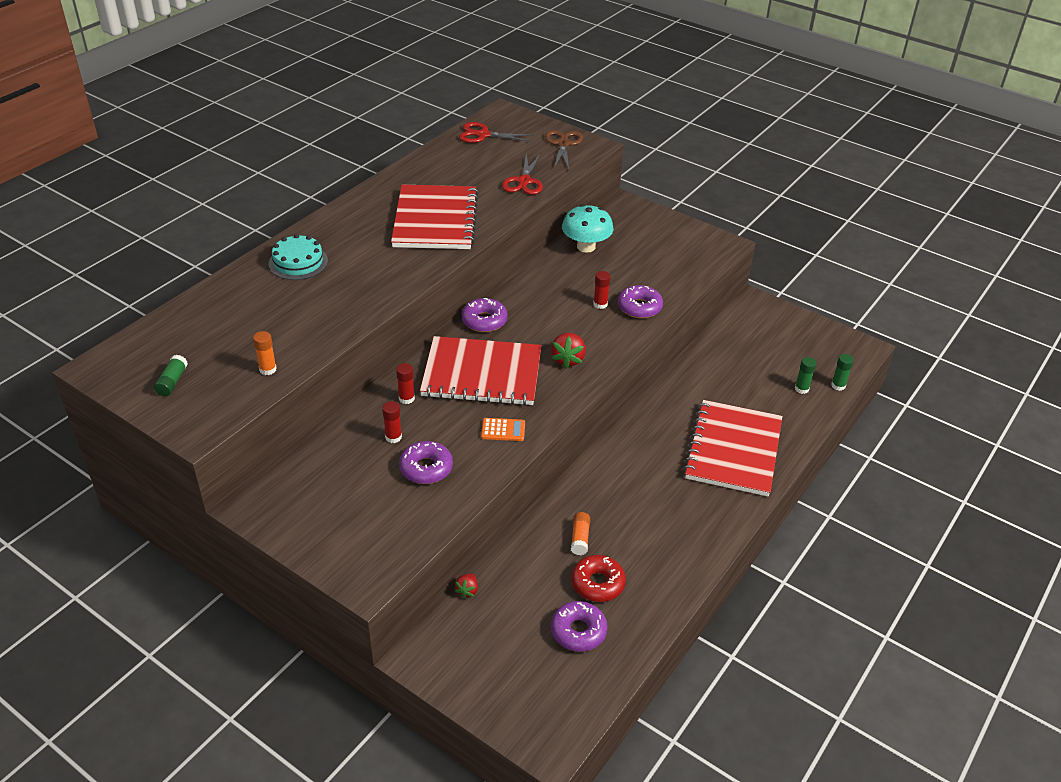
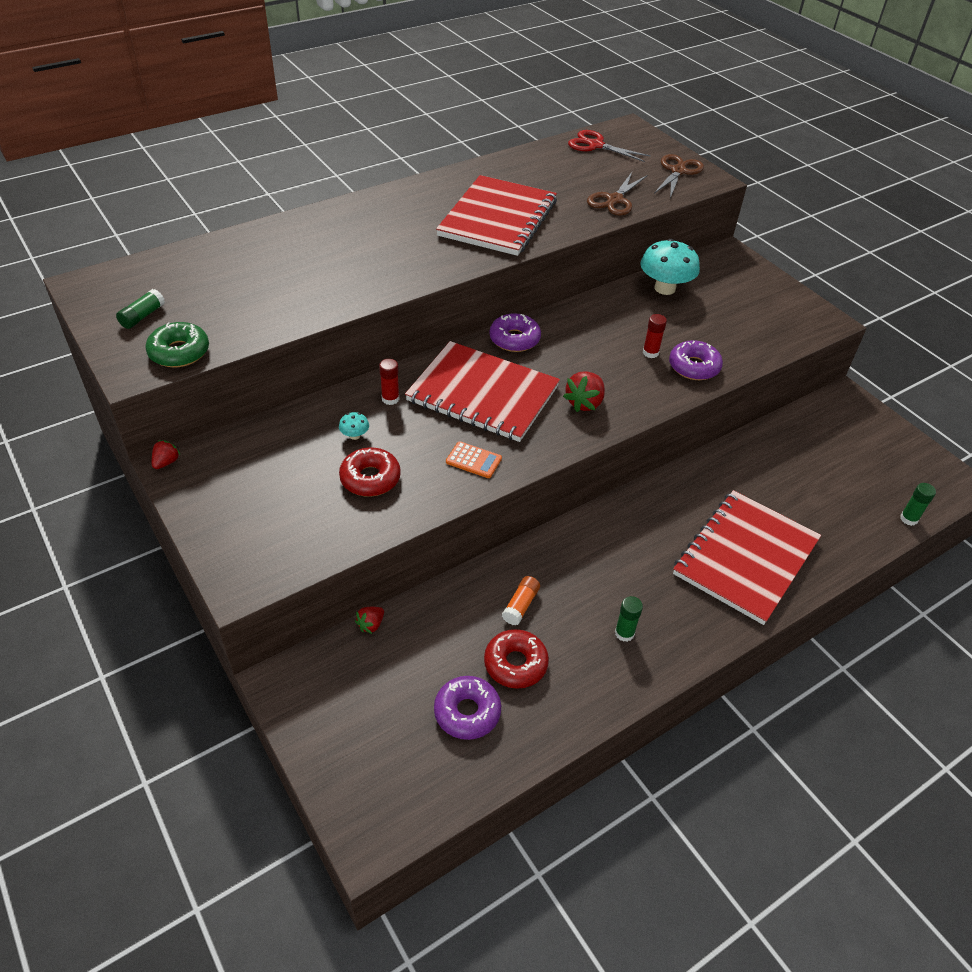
camera: 20 degrees right, 5 degrees up
(227, 404) = (179, 352): none -> green donut
(241, 505) = (166, 462): none -> red strawberry
(268, 369) = (240, 328): orange glue stick -> none
(298, 262) = (335, 229): turquoise cake -> none
(393, 437) = (355, 435): red glue stick -> turquoise mushroom
(426, 468) = (370, 478): purple donut -> red donut
(524, 181) = (614, 200): red scissors -> brown scissors
(801, 389) = (861, 510): green glue stick -> green glue stick (624, 633)

